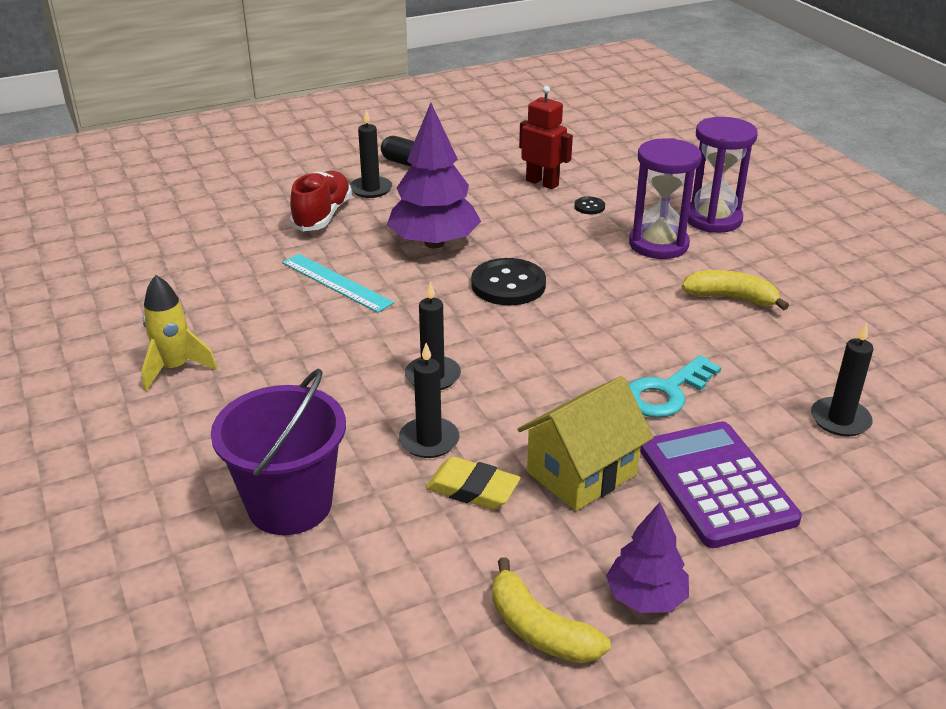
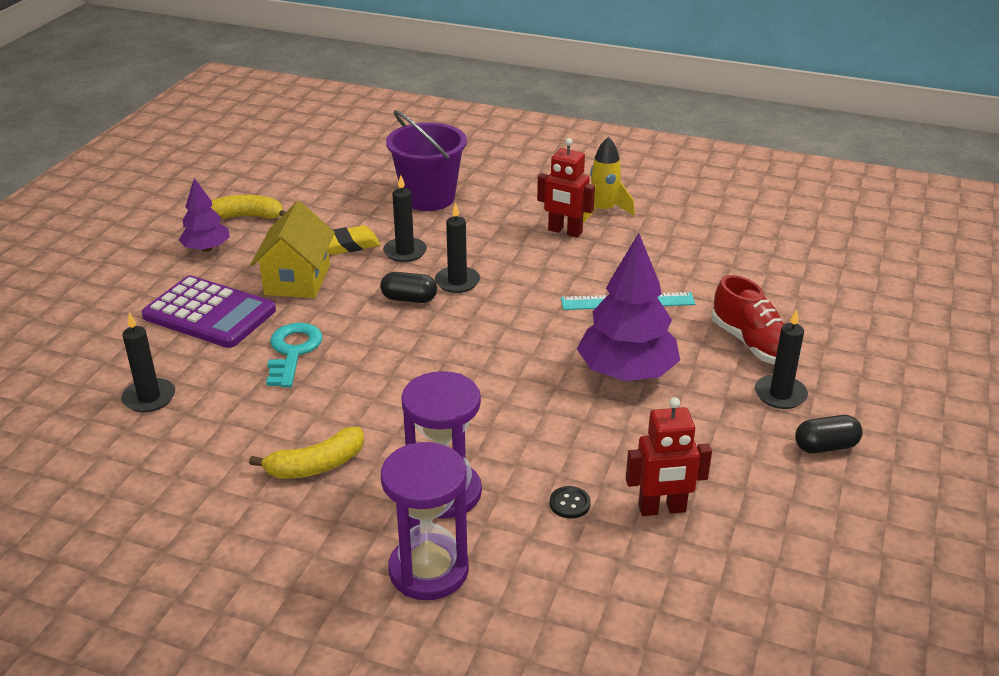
camera: 135 degrees right, 0 degrees up
(251, 369) = (565, 231): none -> red robot
(500, 384) = (409, 299): none -> black capsule
(508, 285) = (510, 370): black button -> none

